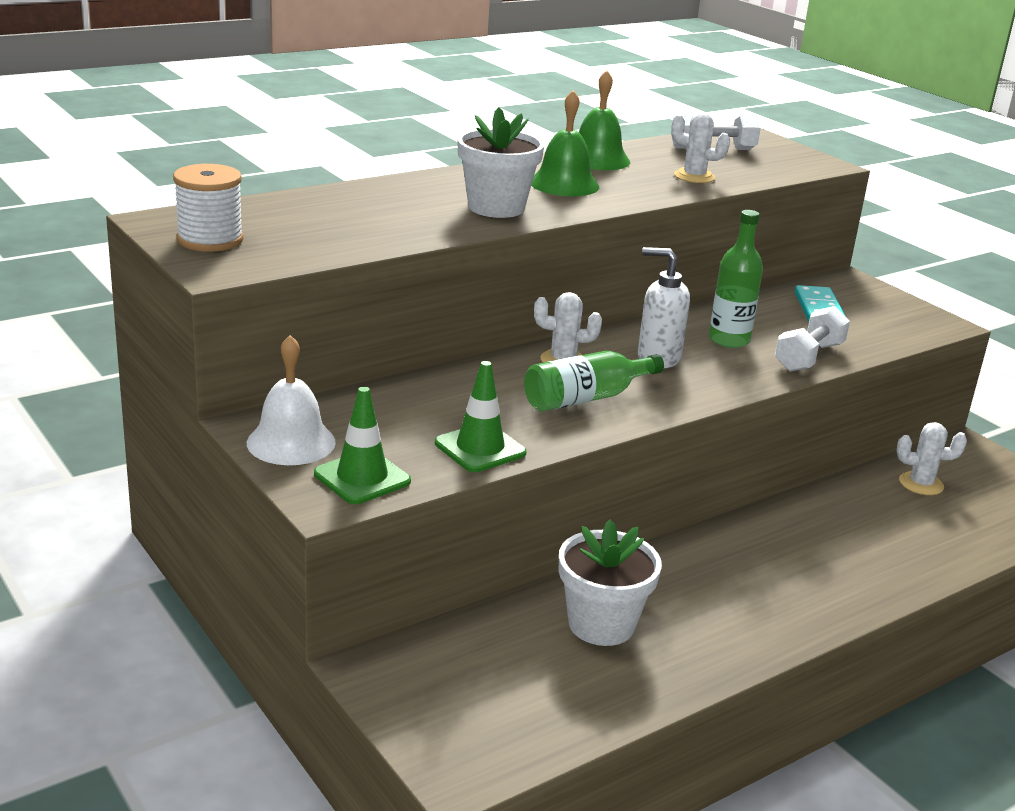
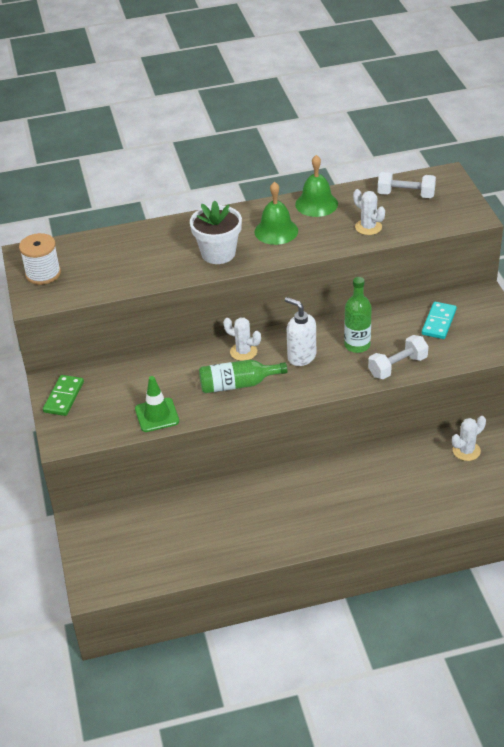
camera: 25 degrees right, 15 degrees up
(291, 442) = (64, 397): white bell -> green domino
(362, 478) = (86, 427): green traffic cone -> none
(601, 624) = (209, 518): white flower pot -> none
(921, 484) = (466, 451): white cactus -> white cactus turned 60 degrees counterclockwise

